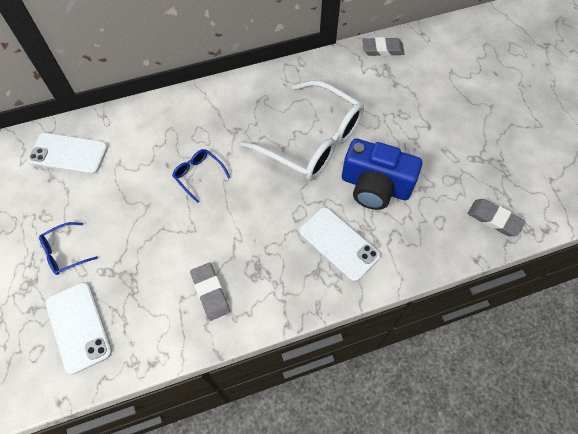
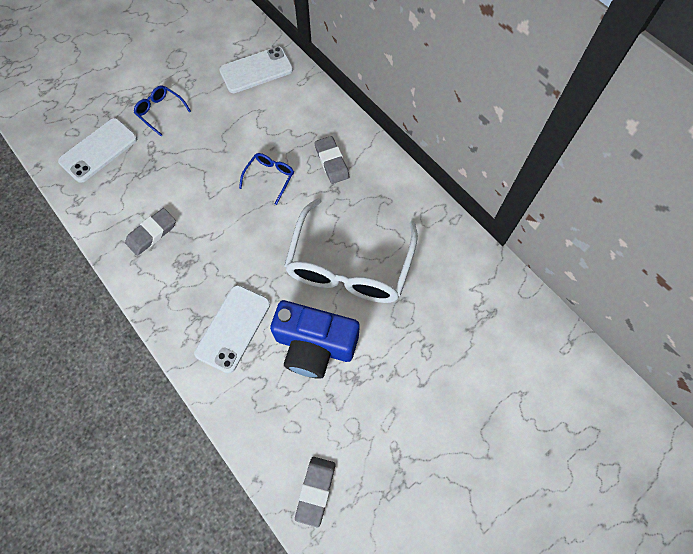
camera: 70 degrees right, 5 degrees up
(68, 154) = (256, 70): white phone -> white phone turned 75 degrees clockwise
(375, 186) = (314, 345): blue camera -> blue camera turned 75 degrees counterclockwise
(382, 49) = (518, 300): grey eraser -> grey eraser (331, 162)

